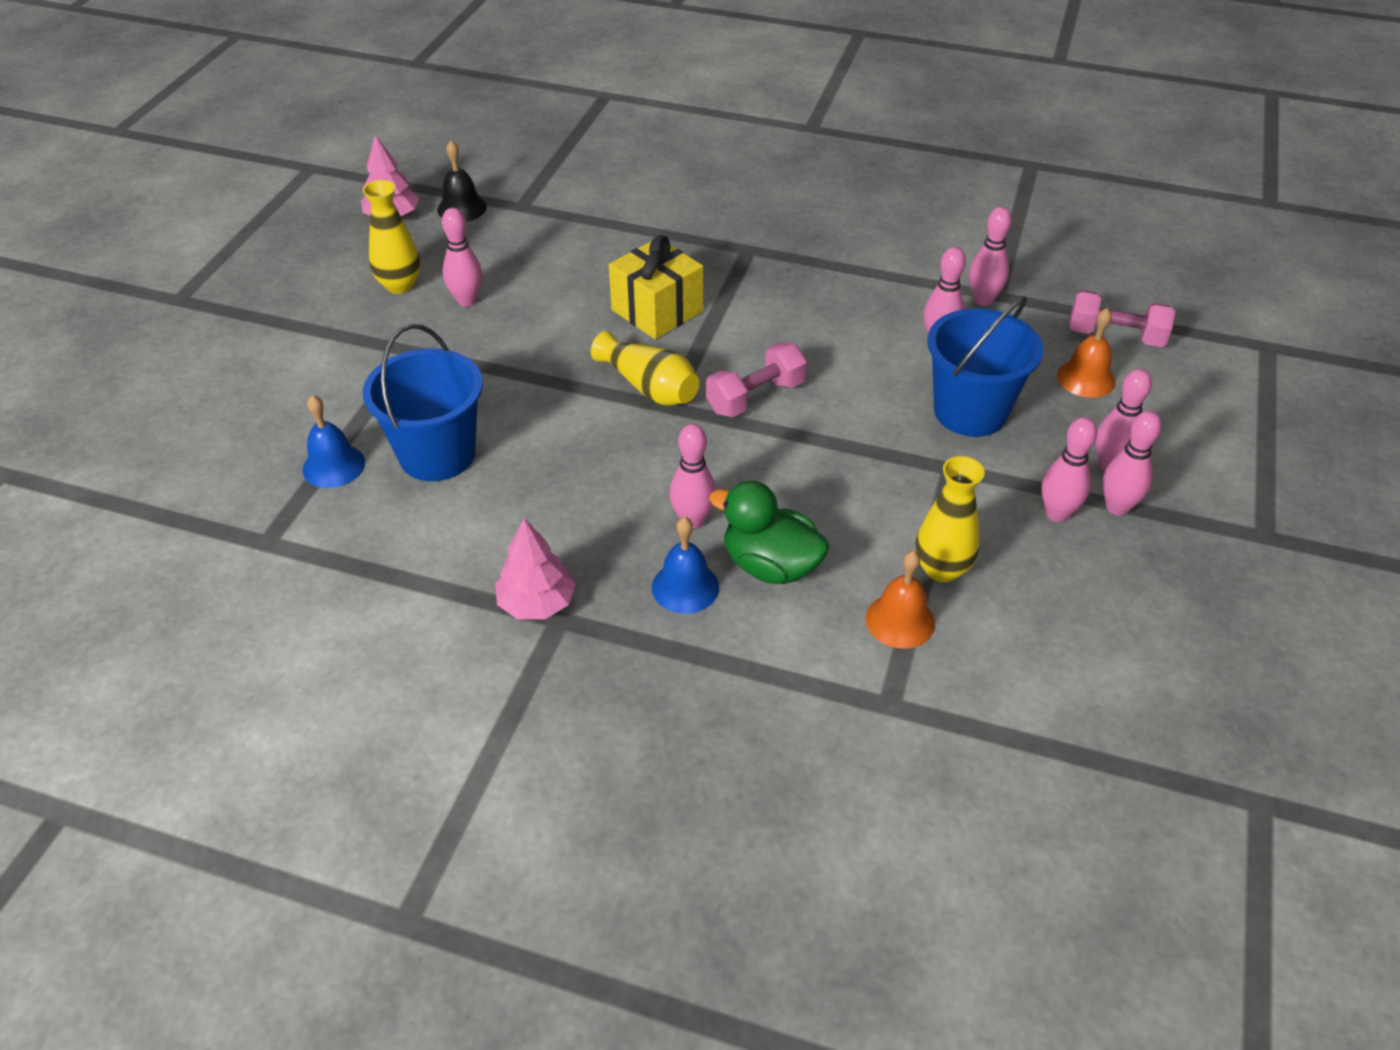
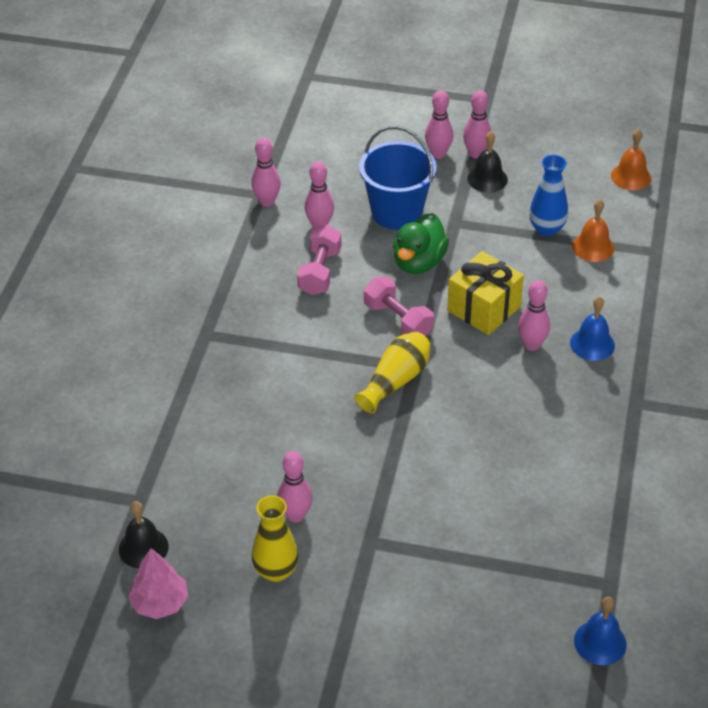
camera: 95 degrees left, 0 degrees up
(333, 466) = (521, 562): blue bell -> blue bell (600, 642)
(437, 454) = (495, 498): blue bucket -> none
(537, 603) = (626, 416): pink tree -> none
(657, 311) = (298, 385): yellow gift -> yellow gift (484, 308)
(770, 565) = (563, 305): green duck -> green duck (419, 262)
(941, 569) = (546, 229): yellow vase -> blue vase
(1057, 513) = (487, 179): pink bowling pin -> black bell
(1086, 378) = (353, 157): orange bell -> orange bell (631, 176)
(1115, 336) = (304, 141): pink dumbbell -> pink dumbbell (320, 272)

